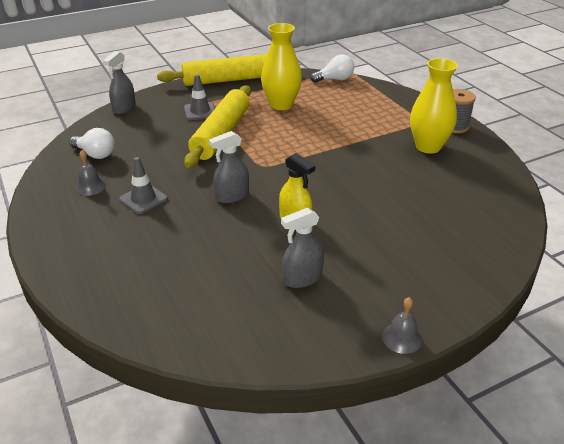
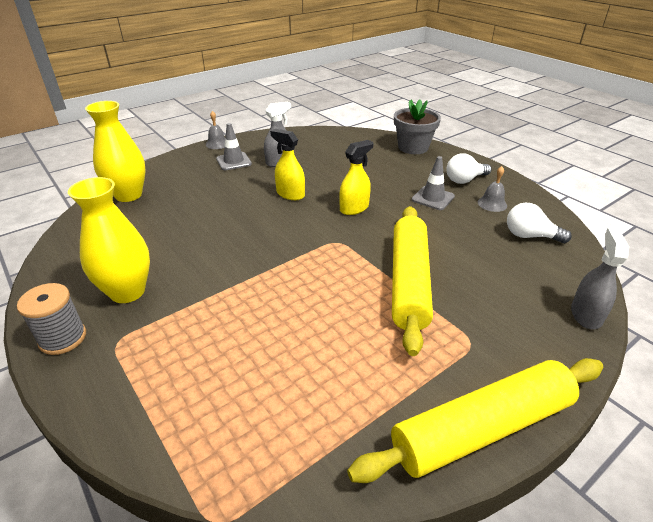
camera: 170 degrees right, 0 degrees up
(94, 287) = (413, 147): none -> grey flower pot
(200, 111) = (468, 322): grey traffic cone -> grey traffic cone (233, 161)
(232, 196) = (354, 208): grey spray bottle -> yellow spray bottle
(281, 105) = (346, 357): yellow vase -> yellow vase (128, 195)
(335, 79) = (250, 469): white light bulb -> white light bulb (465, 180)

